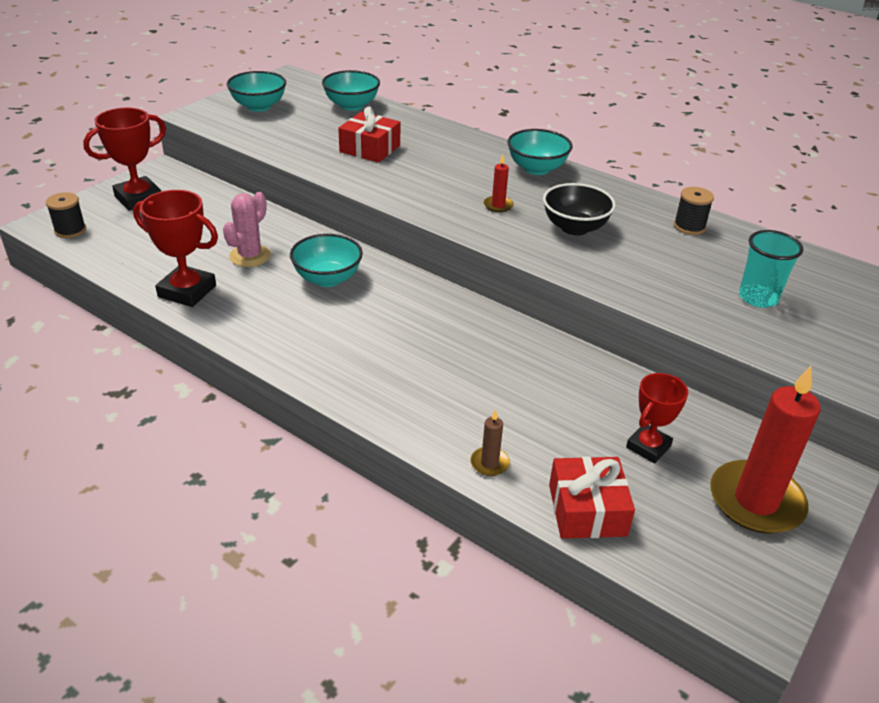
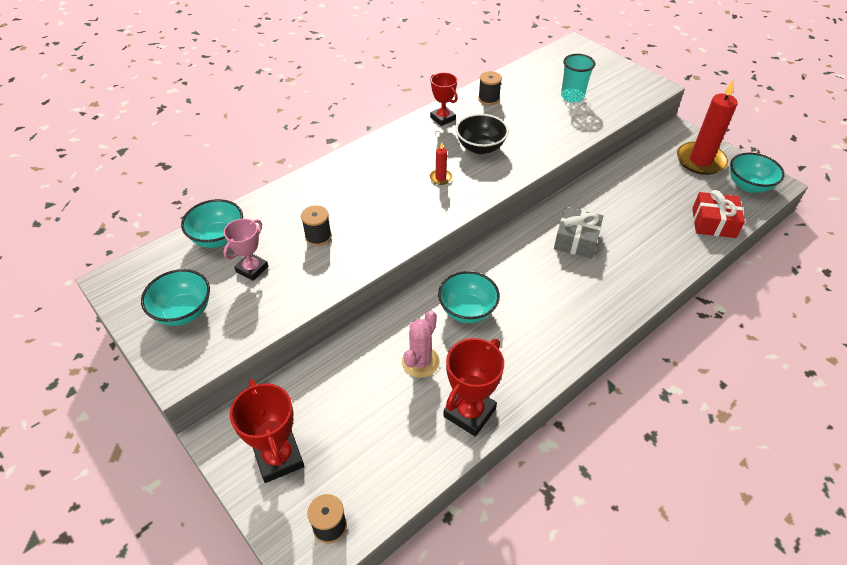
camera: 75 degrees left, 10 degrees up
(250, 256) = (420, 362): pink cactus -> pink cactus turned 75 degrees clockwise
(316, 125) = (252, 269): none -> pink trophy
(370, 148) = (318, 237): red gift -> black spool
(478, 357) = (576, 240): none -> grey gift
(489, 463) = (679, 255): brown candle -> none
(536, 168) = (388, 146): turquoise bowl -> turquoise bowl (748, 185)
(648, 447) = (662, 186): red trophy -> red trophy (443, 118)

